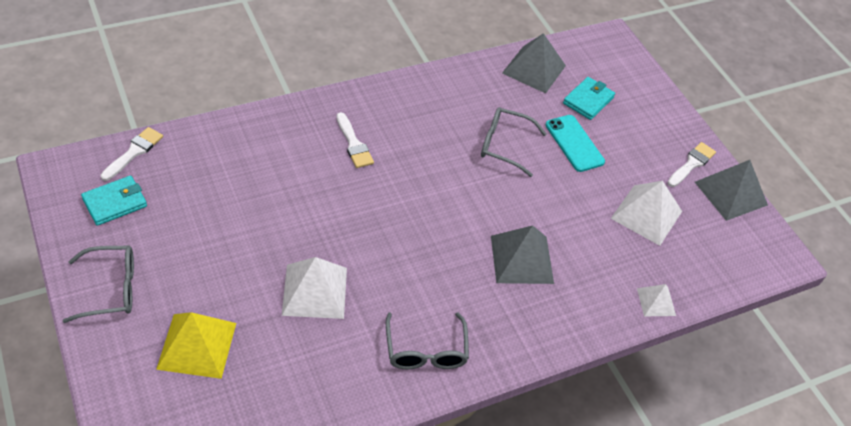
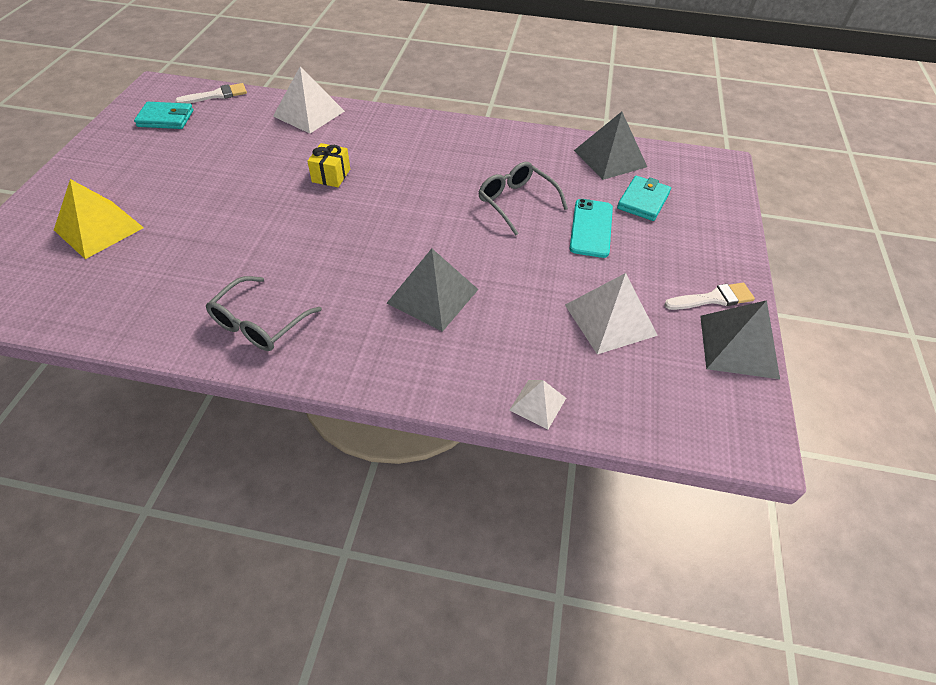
camera: 40 degrees right, 0 degrees up
(110, 289) = (94, 167): grey glasses -> none
(314, 291) = (226, 234): white pyramid -> white pyramid (309, 113)
(338, 190) = (331, 175): none -> yellow gift
(354, 144) = (381, 150): white brush -> none
(588, 100) = (643, 201): turquoise wallet -> turquoise wallet turned 45 degrees counterclockwise

